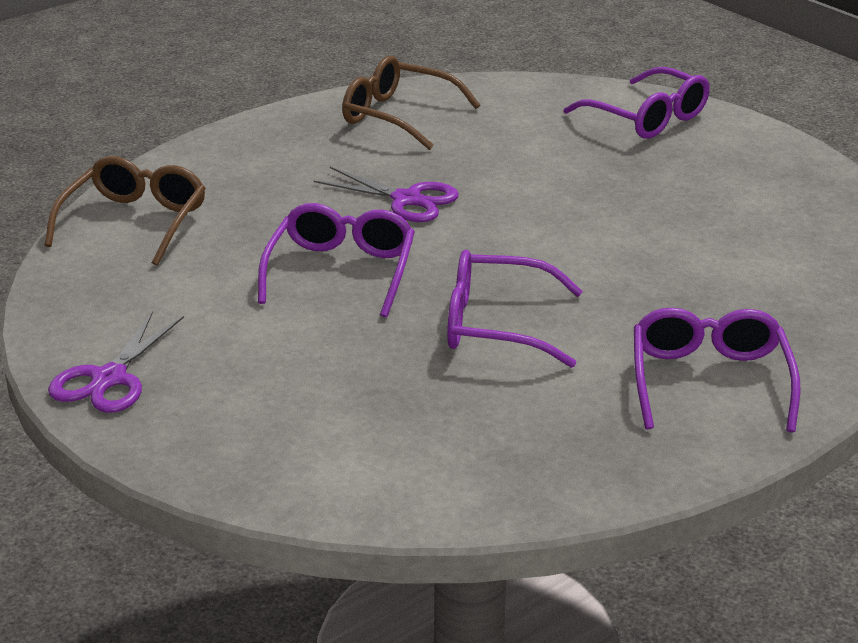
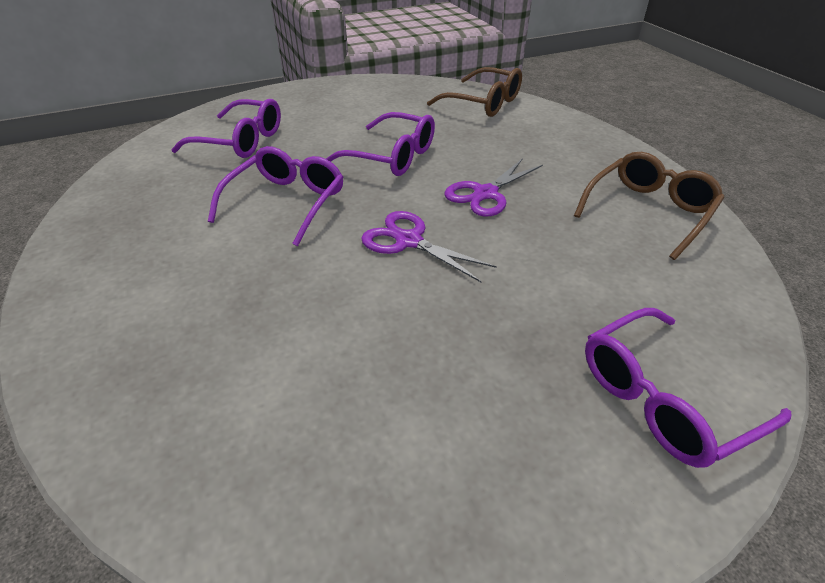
camera: 105 degrees right, 10 degrees up
(109, 379) = (325, 91): purple scissors -> purple scissors (408, 241)
(709, 381) = (133, 284): purple glasses -> purple glasses (241, 141)

